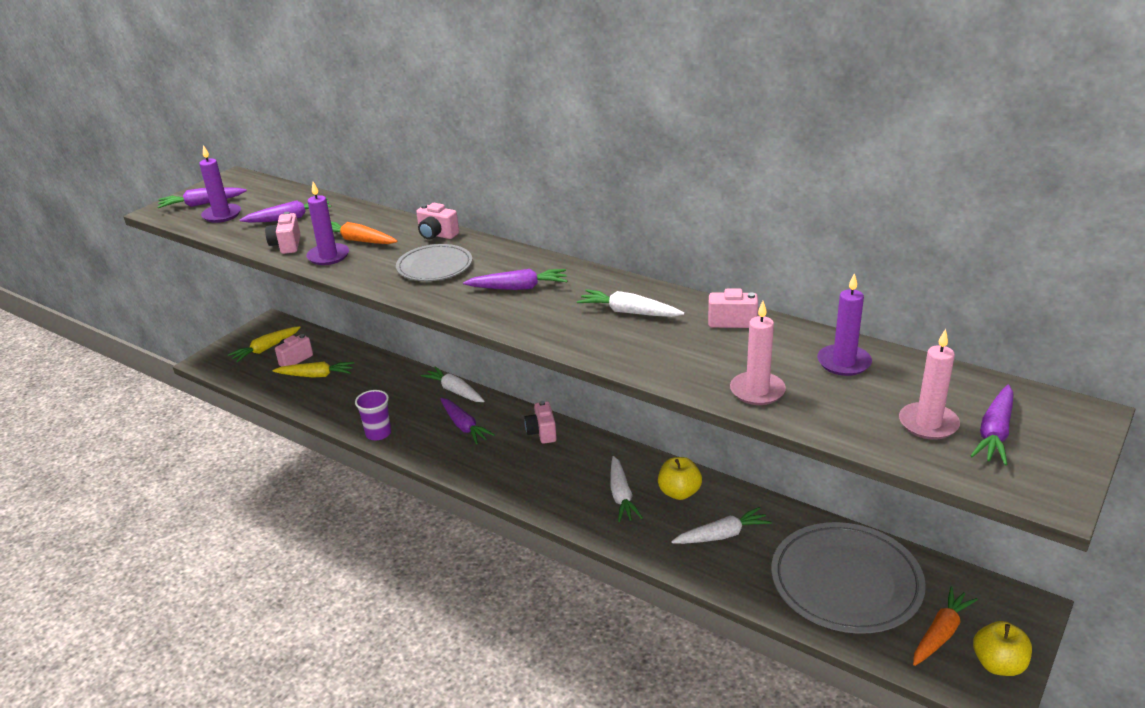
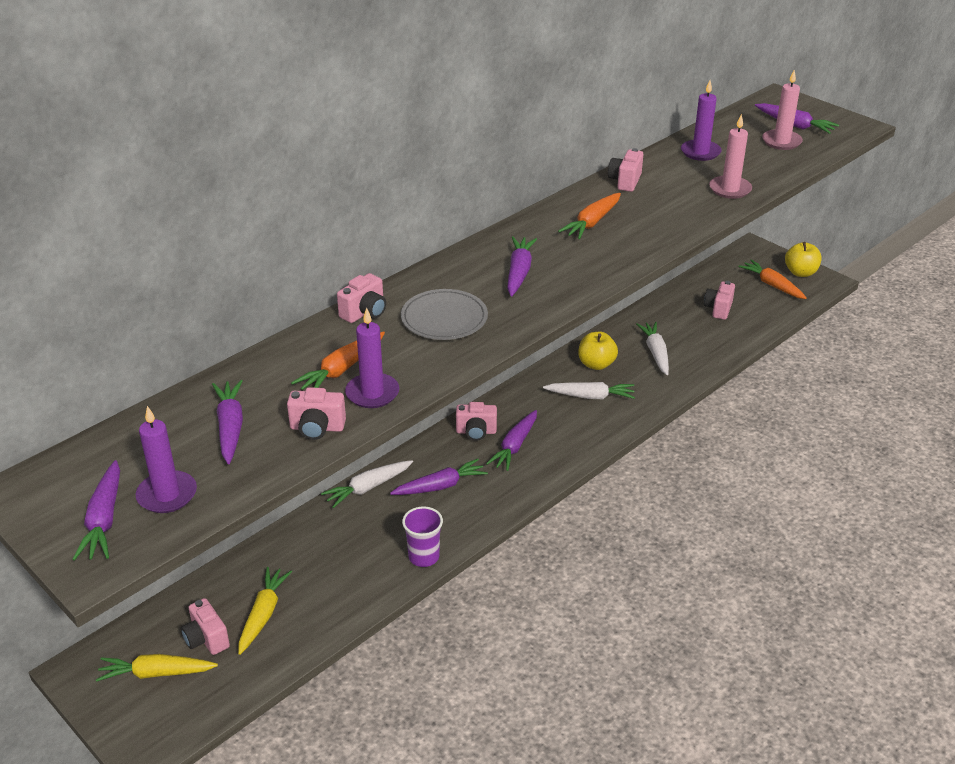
camera: 80 degrees left, 5 degrees up
(266, 349) = (156, 673): yellow carrot -> yellow carrot turned 120 degrees clockwise
(528, 458) = (514, 446): none -> purple carrot
(629, 312) = (592, 222): white carrot -> orange carrot
(846, 582) = (718, 309): grey plate -> pink camera

